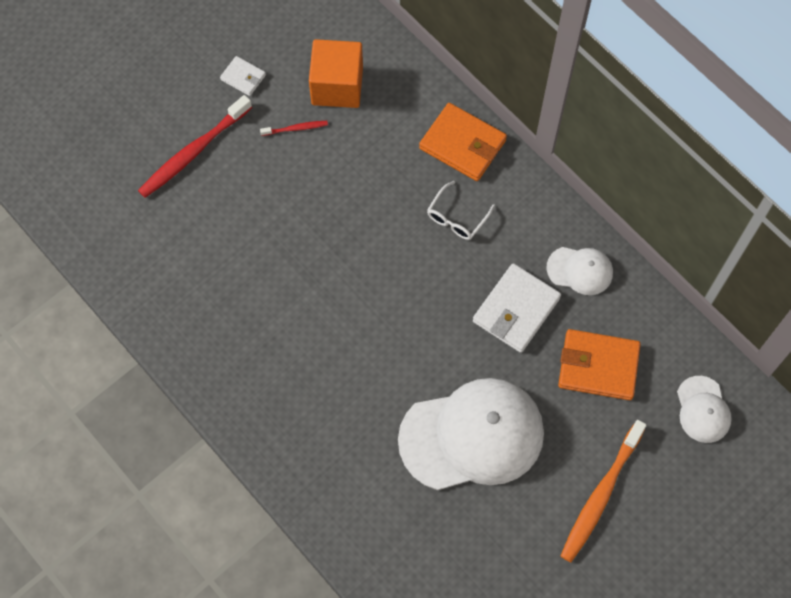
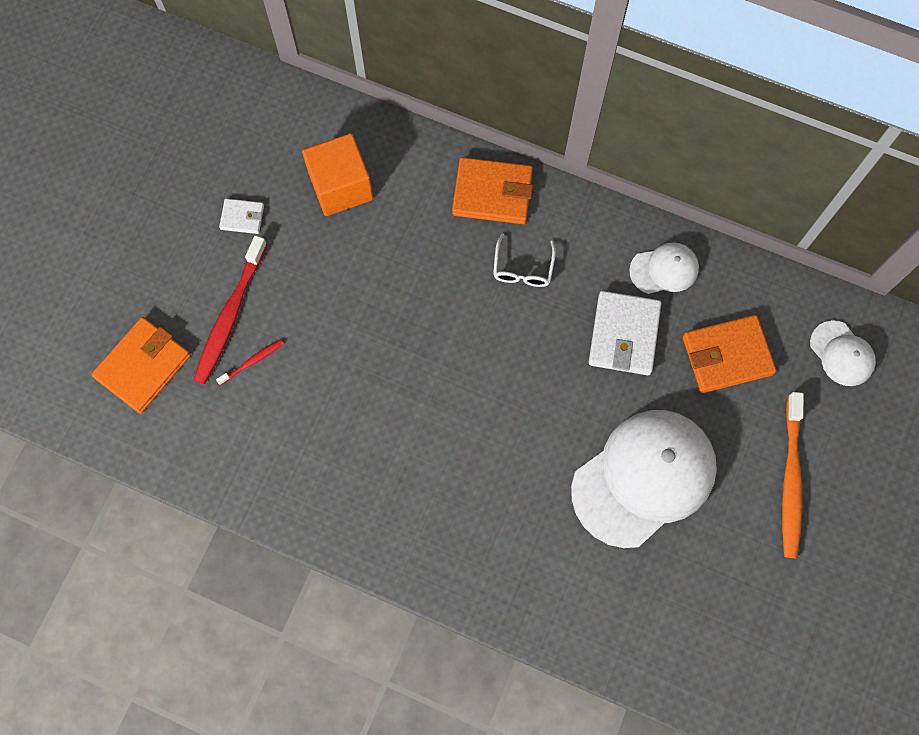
camera: 25 degrees left, 5 degrees up
(104, 163) = (143, 366): none -> orange wallet
(296, 128) = (321, 247): red toothbrush -> red toothbrush (252, 361)

